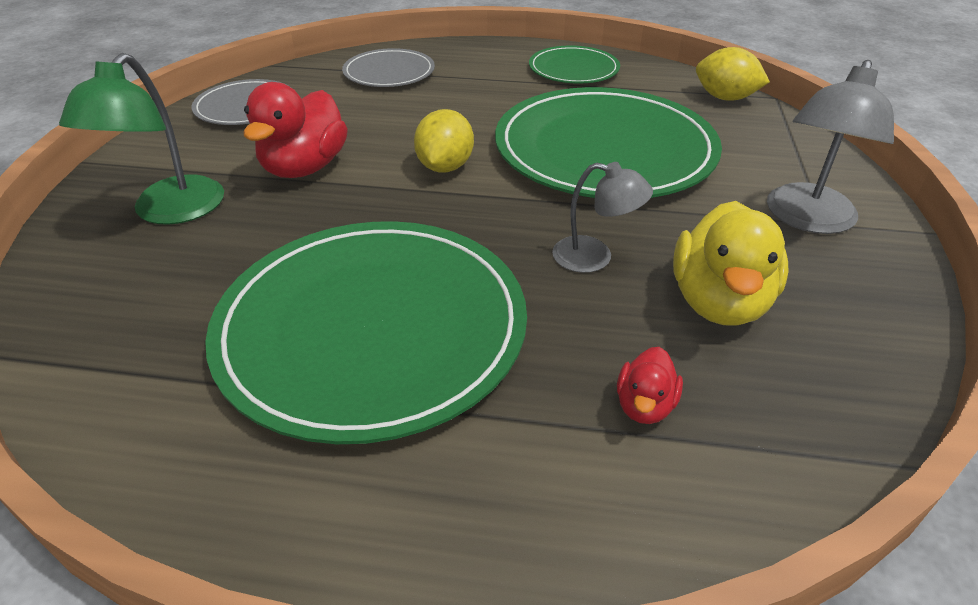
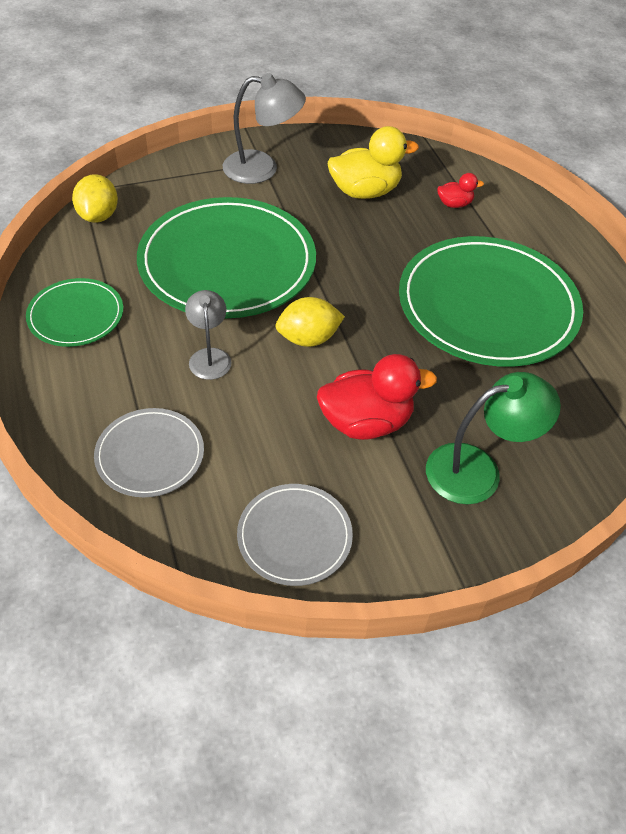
camera: 120 degrees left, 10 degrees up
(594, 257) = (361, 240): grey lamp -> grey lamp (209, 356)

